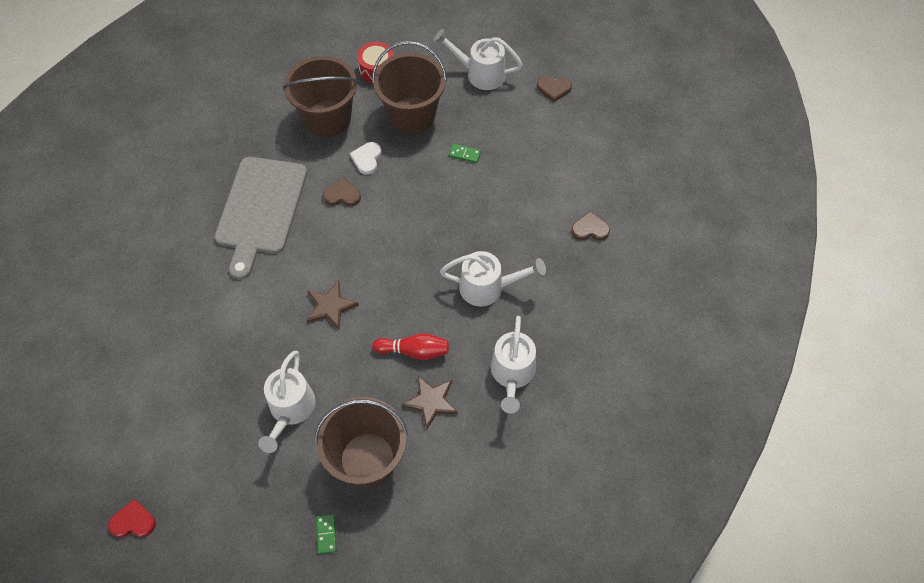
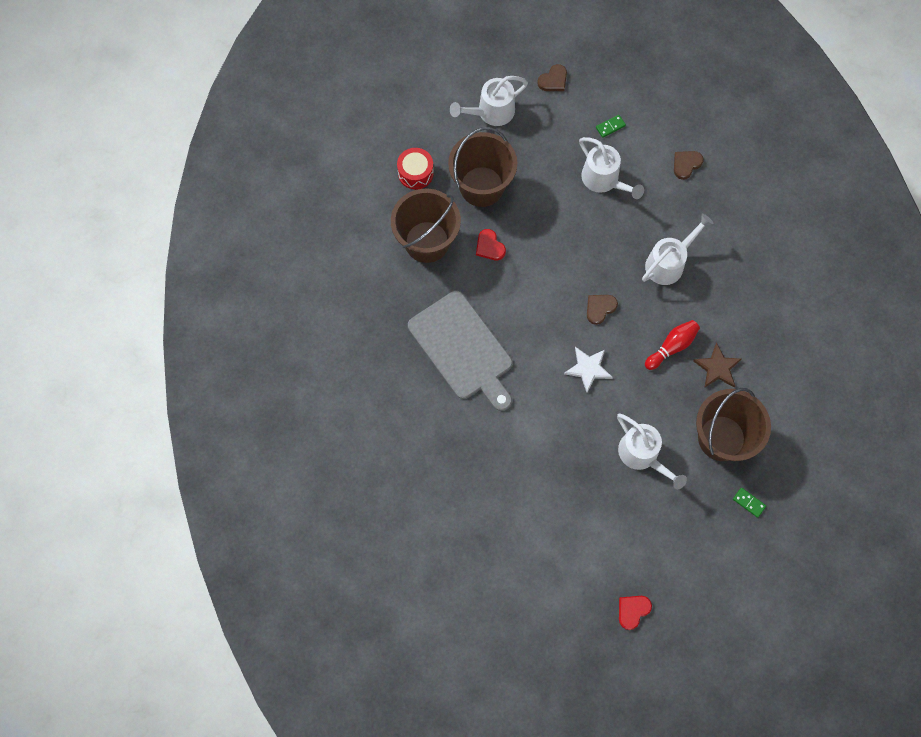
camera: 45 degrees left, 10 degrees up
(330, 306) = (588, 368): brown star -> white star
(342, 195) = (504, 287): brown heart -> brown heart (600, 308)
(367, 159) = (489, 246): white heart -> red heart
(464, 154) = (550, 183): green domino -> green domino (610, 127)
(512, 374) = (744, 305): white watering can -> white watering can (604, 180)

